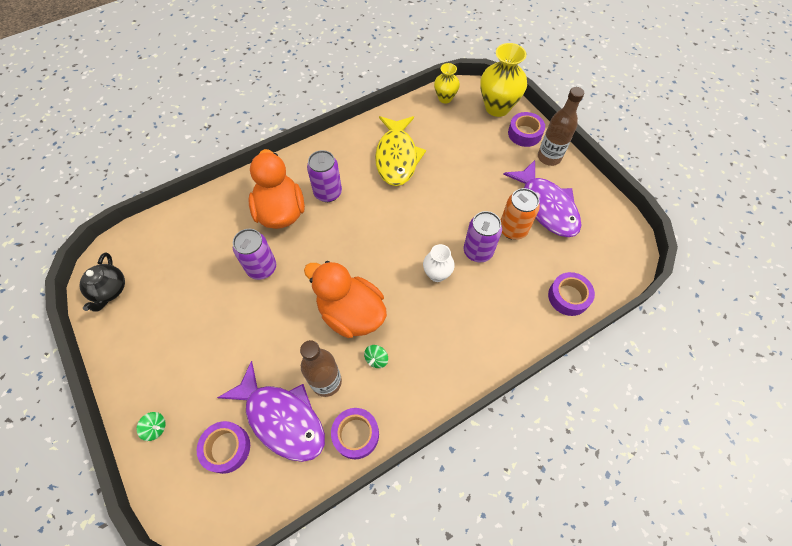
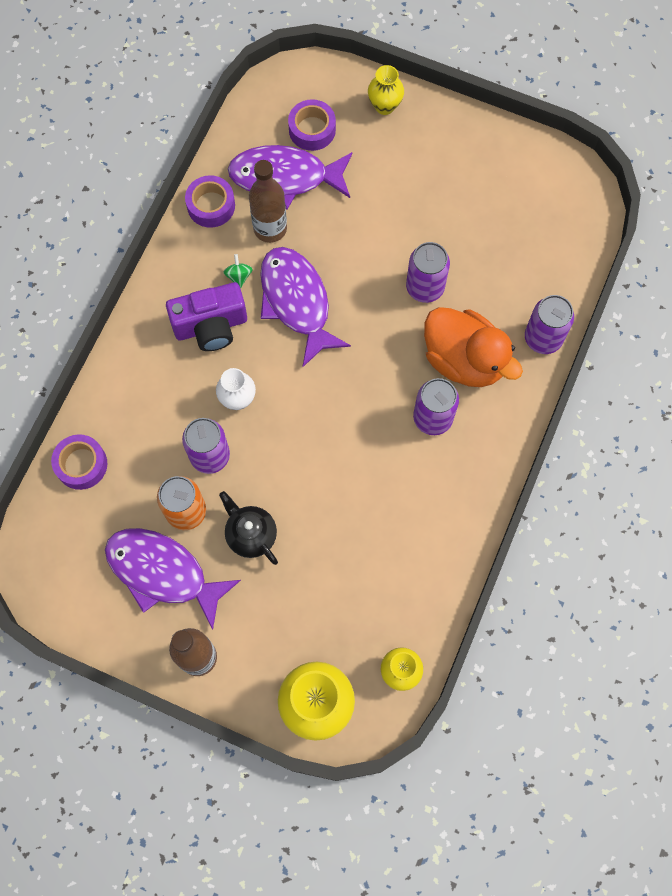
camera: 145 degrees right, 10 degrees up
(110, 290) = (549, 173): black teapot -> black teapot (251, 534)
(156, 428) = (384, 106): green spinning top -> yellow vase
(226, 195) = (543, 338): none -> purple can
(351, 313) = (296, 302): orange duck -> purple fish
(397, 157) = (391, 524): yellow fish -> none
(422, 334) = (211, 326): none -> purple camera
(524, 133) = (252, 679): purple tape -> none

